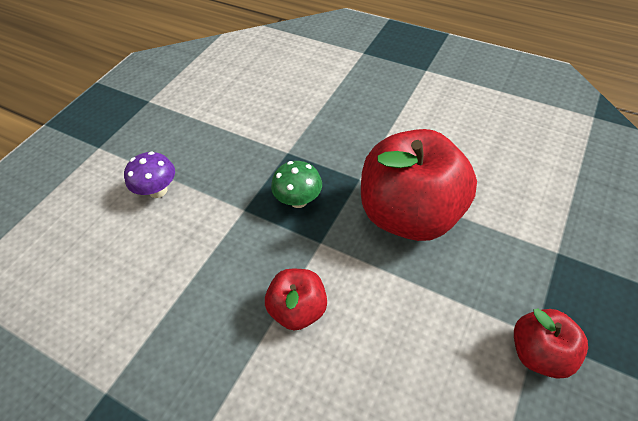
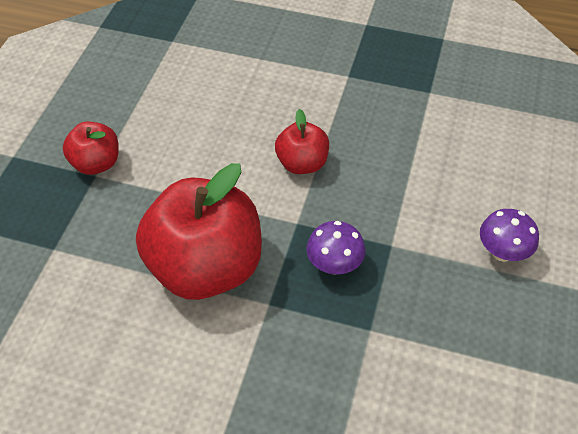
camera: 165 degrees right, 0 degrees up
(298, 200) = (334, 265): green mushroom -> purple mushroom

